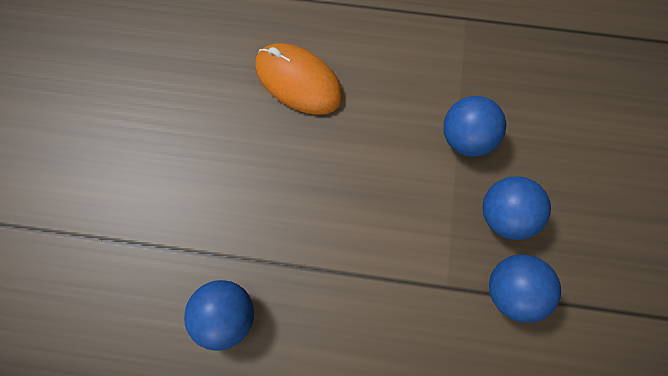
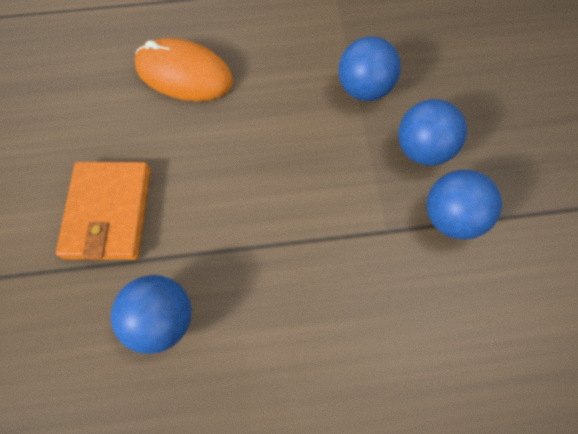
camera: 15 degrees left, 5 degrees down
(201, 203) = (108, 213): none -> orange wallet

